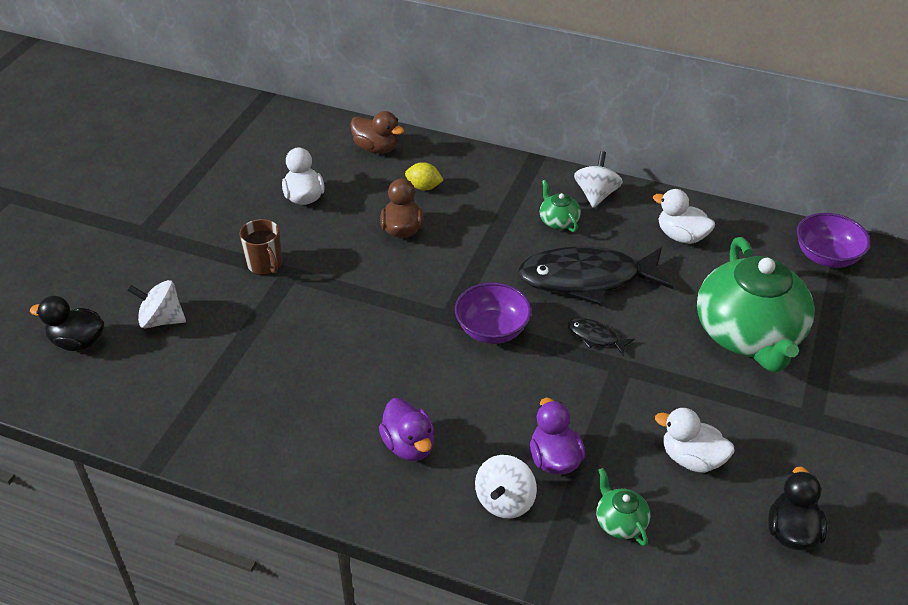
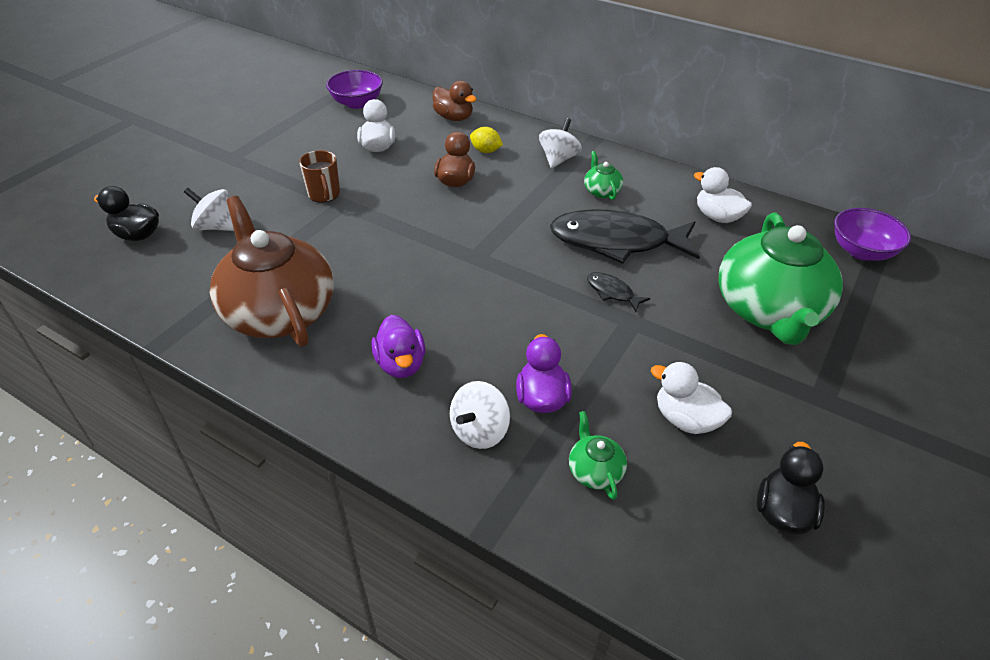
camera: 10 degrees right, 0 degrees up
(267, 408) = (279, 312): none -> brown teapot
(492, 330) = (513, 273): purple bowl -> purple bowl (357, 103)
(596, 195) = (642, 174): white spinning top -> white spinning top (558, 159)

